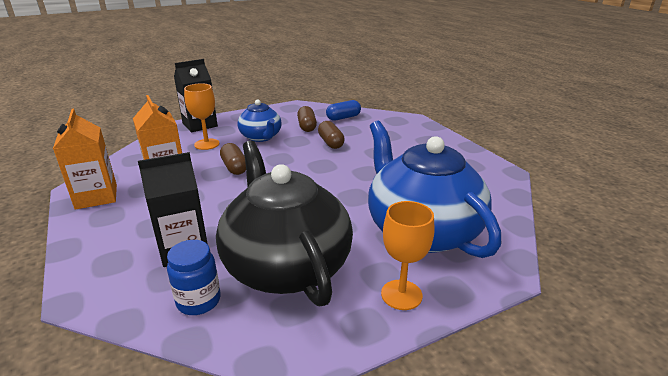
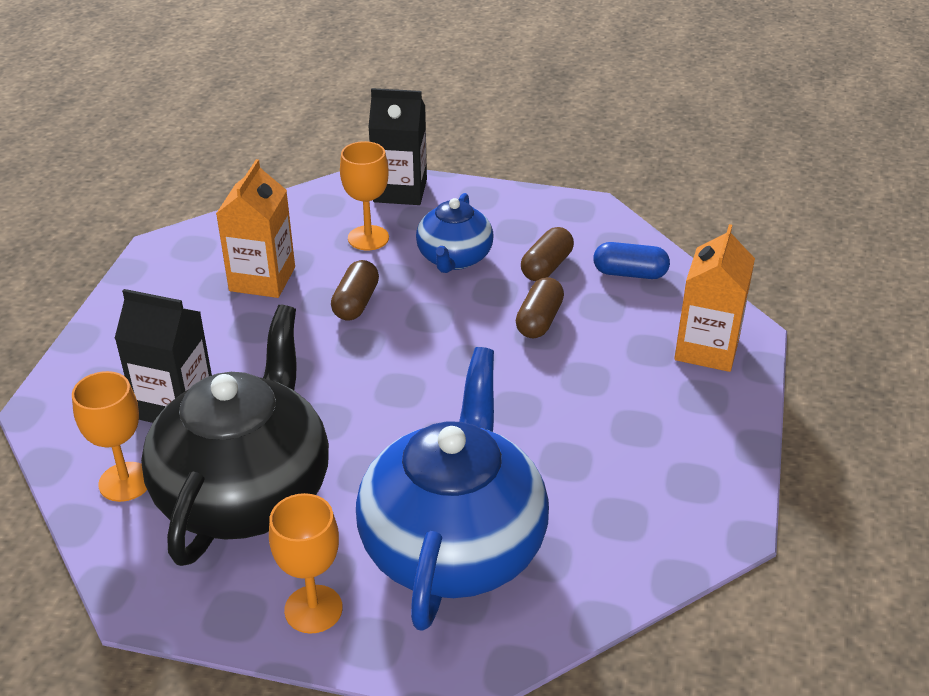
camera: 40 degrees right, 10 degrees up
(96, 197) = (165, 273): orange carton -> orange carton (707, 349)
(198, 301) = (125, 482): blue jar -> orange goblet

